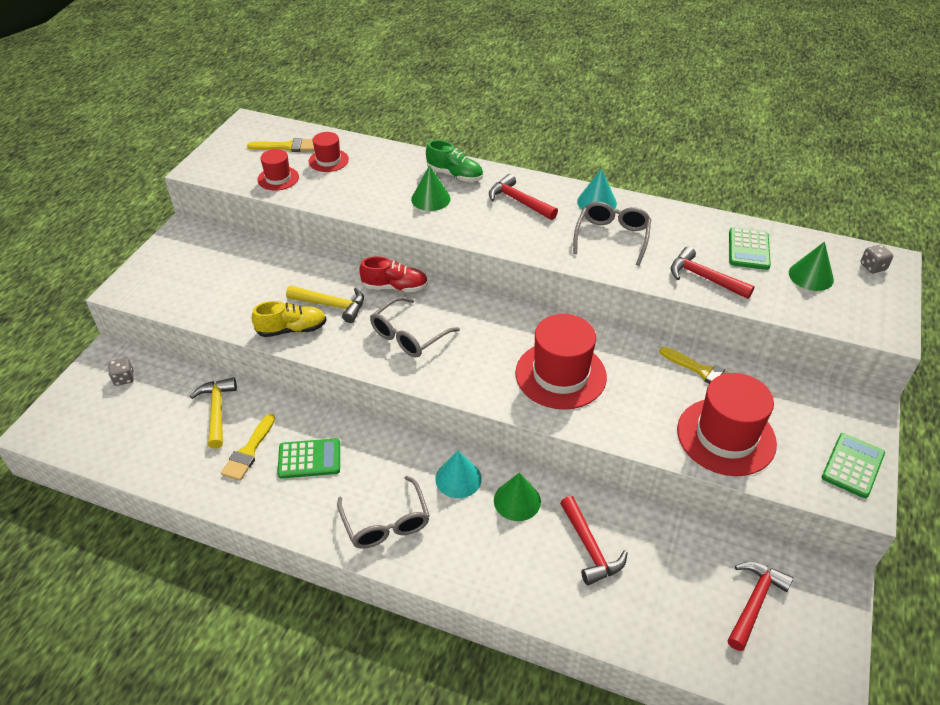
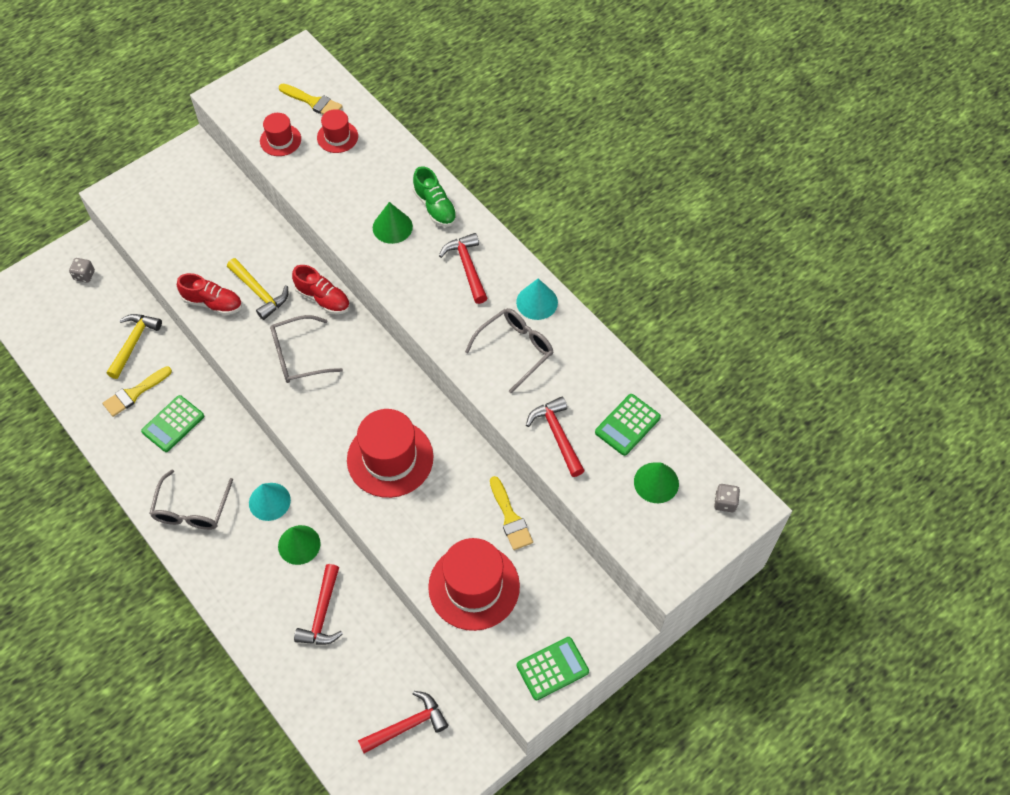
camera: 30 degrees right, 15 degrees up
(292, 329) = (213, 303): yellow shoe -> red shoe
(309, 459) = (173, 424): green calculator -> green calculator turned 105 degrees clockwise

